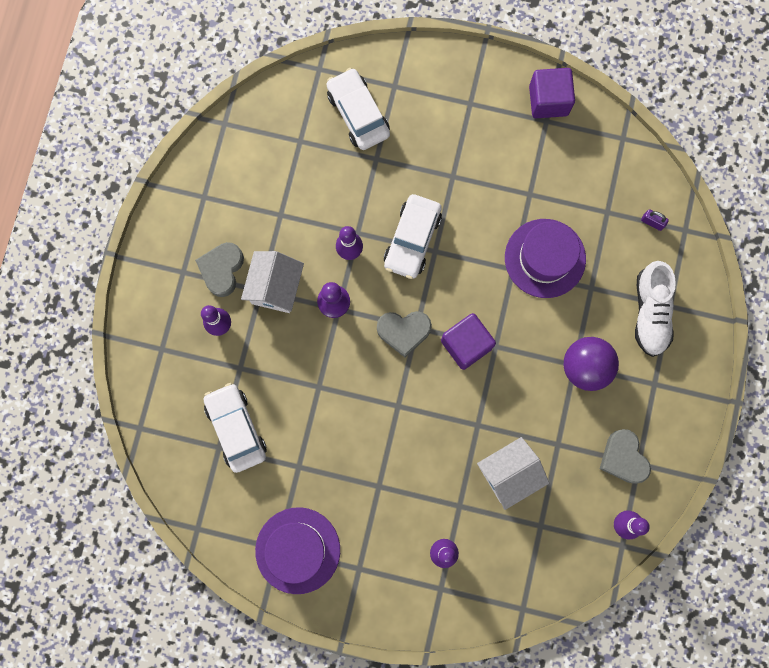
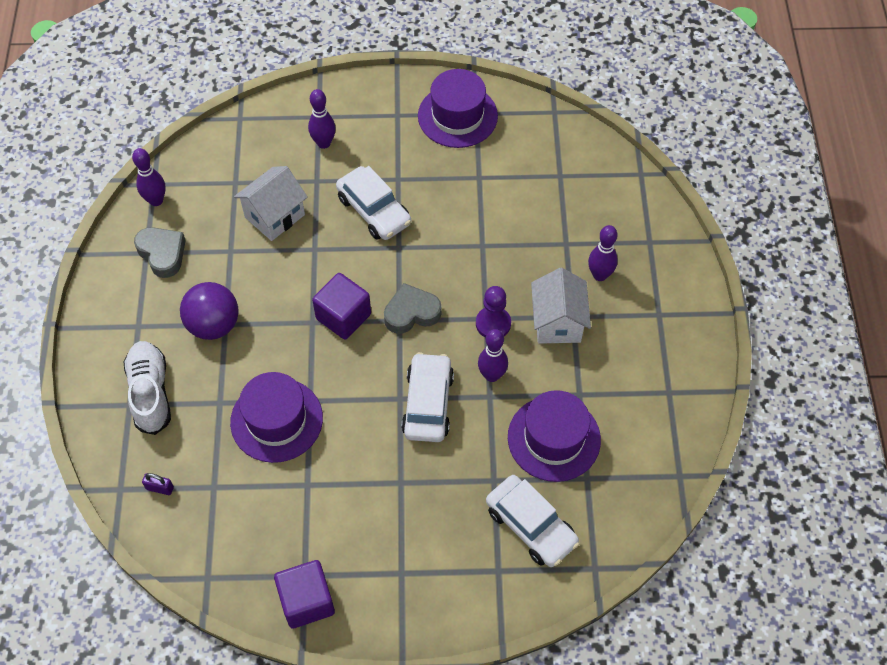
camera: 165 degrees right, 20 degrees down
(222, 270) = (620, 326): grey heart -> none
(236, 428) = (550, 193): white car -> white car (374, 210)
(315, 181) = (554, 438): none -> purple hat

